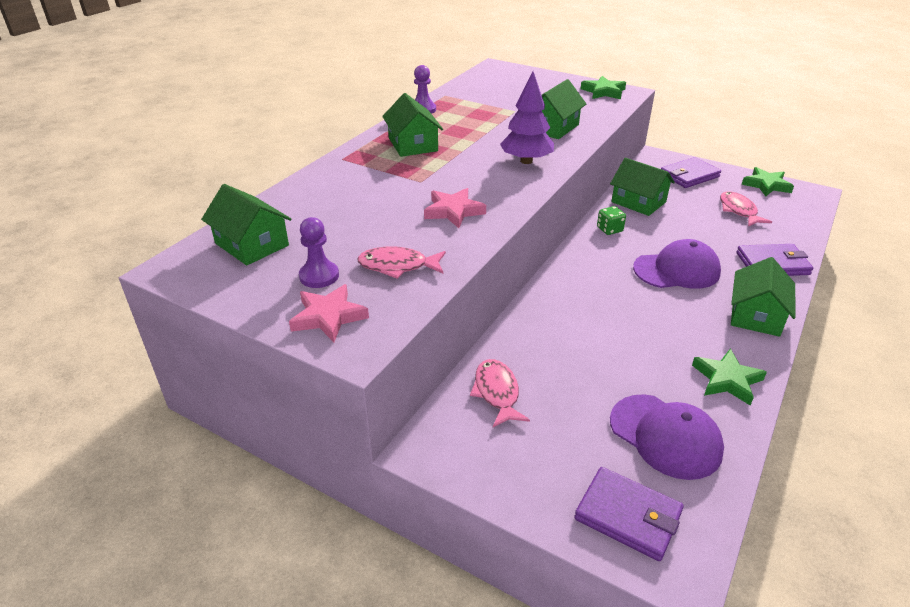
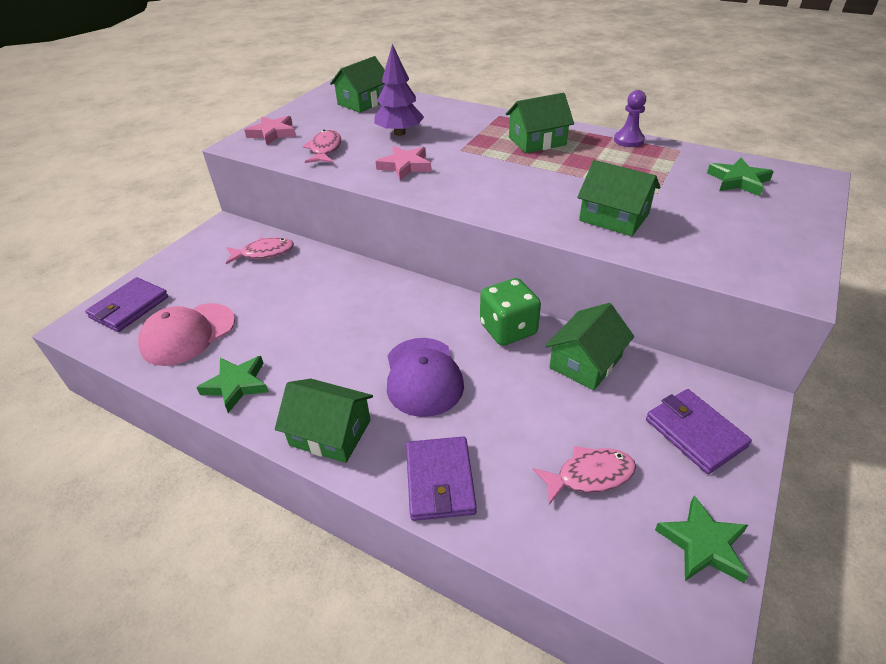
camera: 90 degrees right, 5 degrees up
(319, 276) = (319, 126): purple pawn -> none
(526, 161) = (513, 200): purple tree -> purple tree (399, 133)
(603, 92) = (777, 264): green star -> green star (738, 181)
(609, 229) = (508, 329): green dice -> green dice, size x1.81
(665, 436) = (188, 334): purple cap -> pink cap

